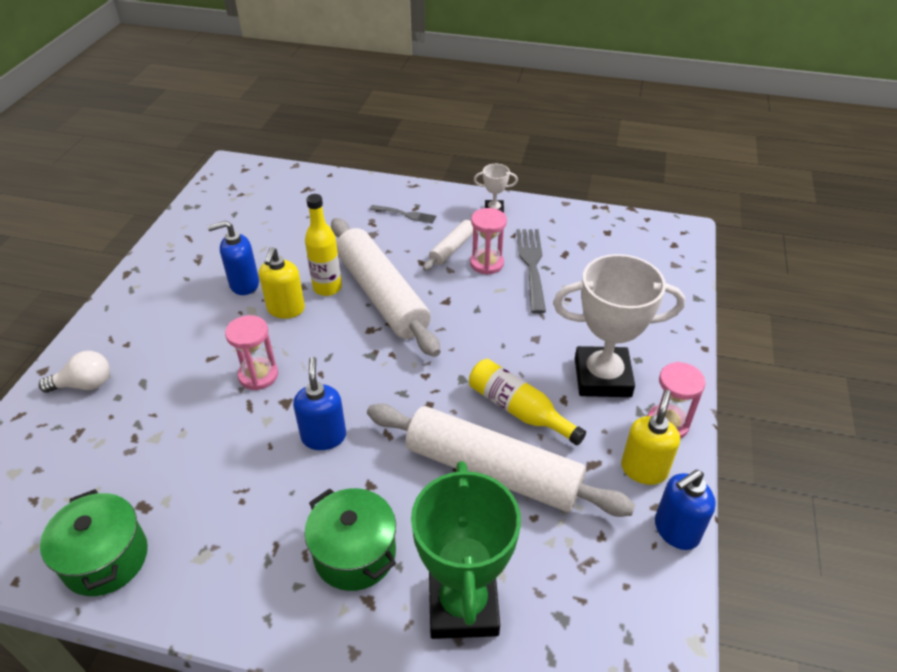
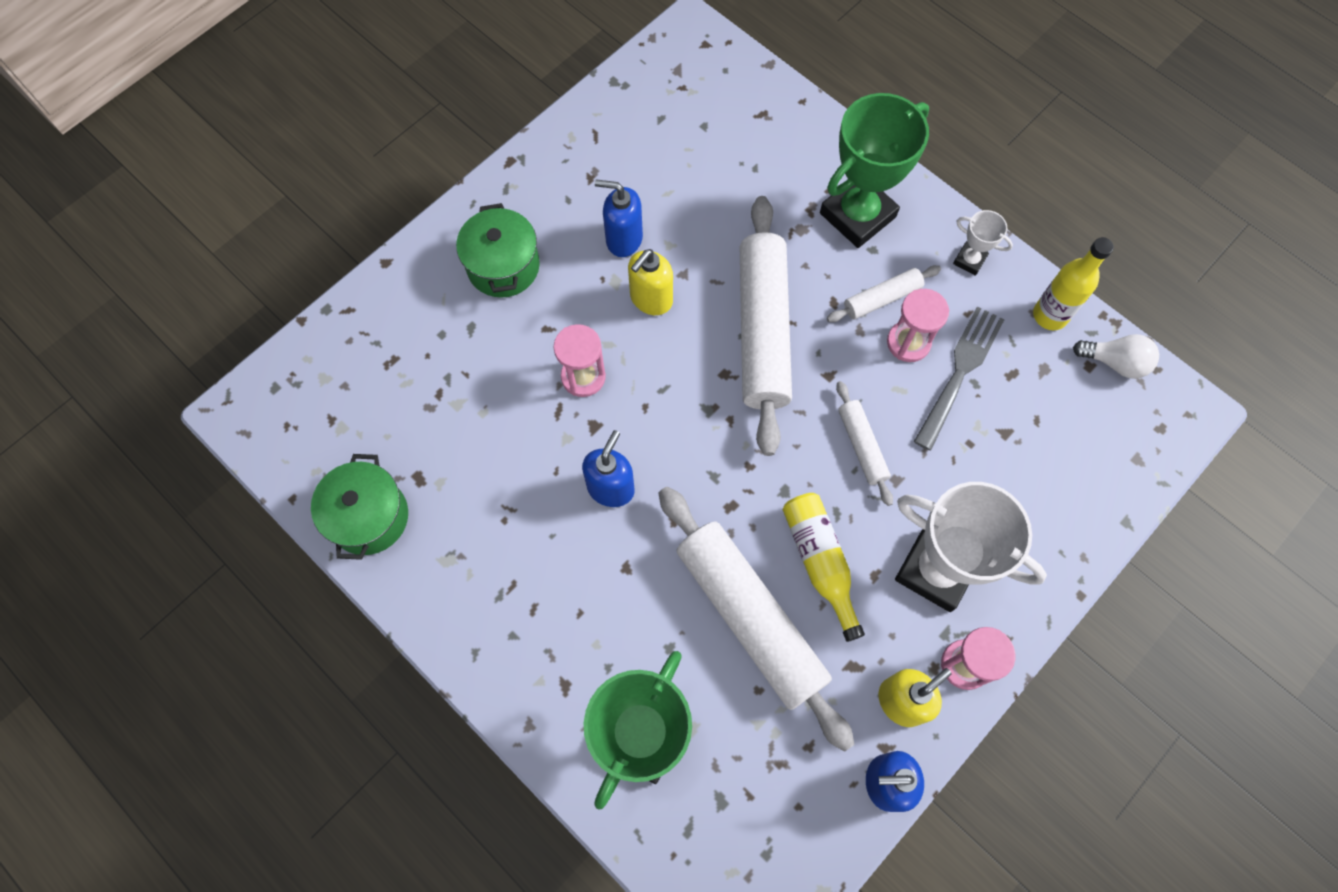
camera: 30 degrees right, 25 degrees up
(84, 384) = (417, 302): white light bulb -> white light bulb (1115, 362)
(327, 288) = (709, 289): yellow bottle -> yellow bottle (1050, 315)
(355, 553) = (576, 633): green pot -> green pot (503, 266)
(405, 214) = (857, 215): grey fork -> green trophy
(497, 330) = (861, 446): none -> white rolling pin

